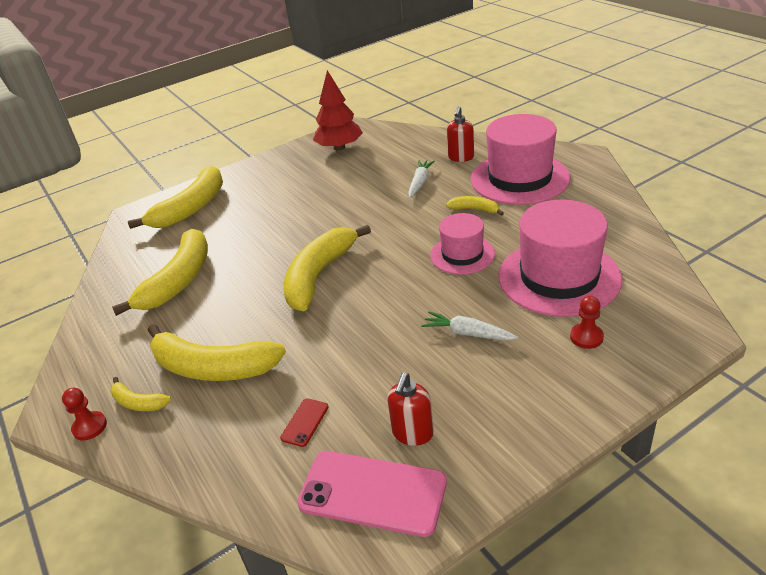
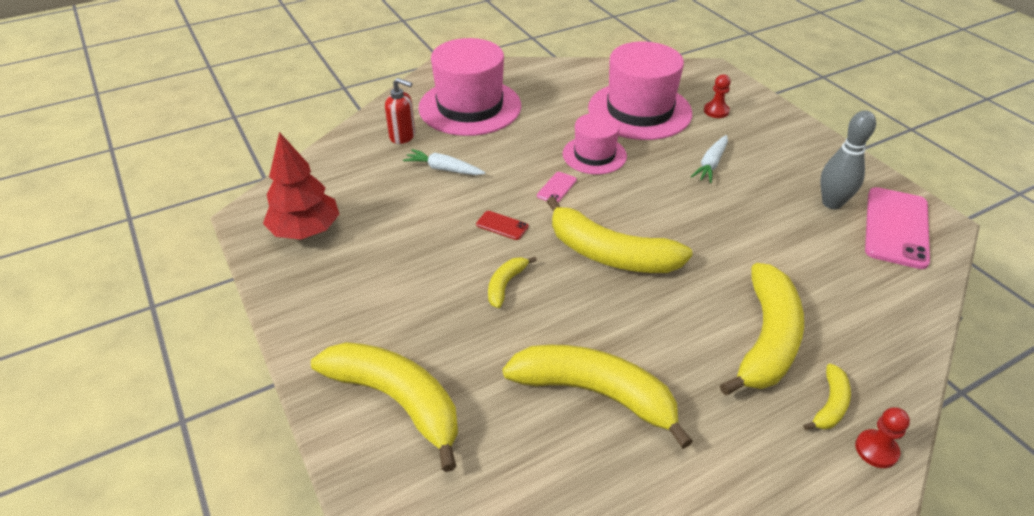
camera: 90 degrees left, 5 degrees up
(305, 422) = (832, 265): red phone -> red phone (502, 225)
(405, 239) = (556, 188): none -> pink phone
(412, 433) = (832, 203): red soap dispenser -> grey bowling pin
(475, 209) = (517, 139): yellow banana -> yellow banana (505, 285)

